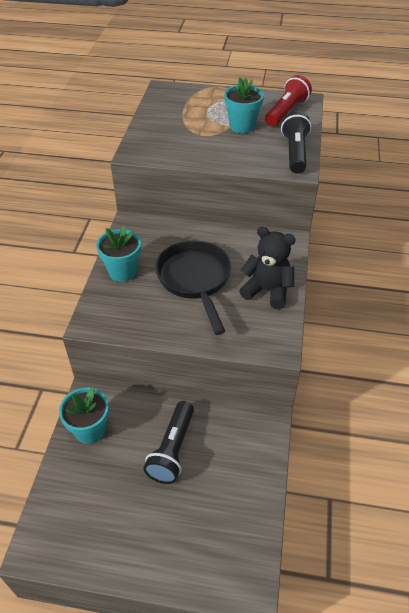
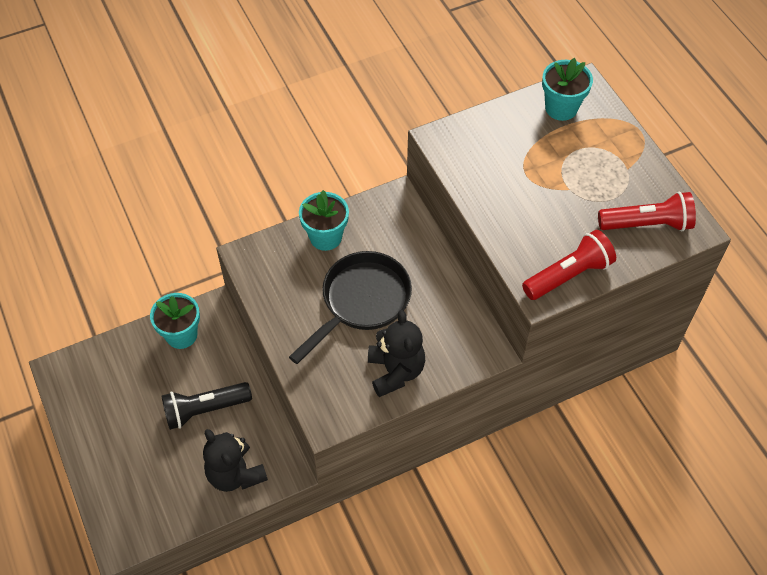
camera: 55 degrees right, 10 degrees up
(242, 126) = (575, 199): turquoise flower pot -> turquoise flower pot (561, 108)
(246, 458) = (235, 474): none -> black teddy bear
(295, 153) = (568, 275): black flashlight -> red flashlight

